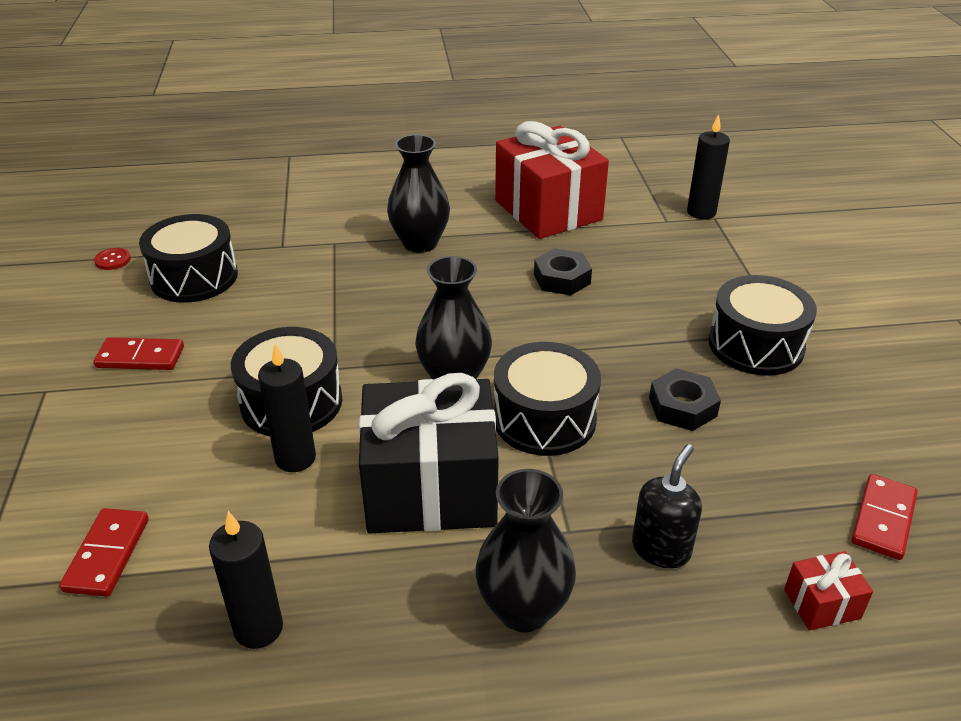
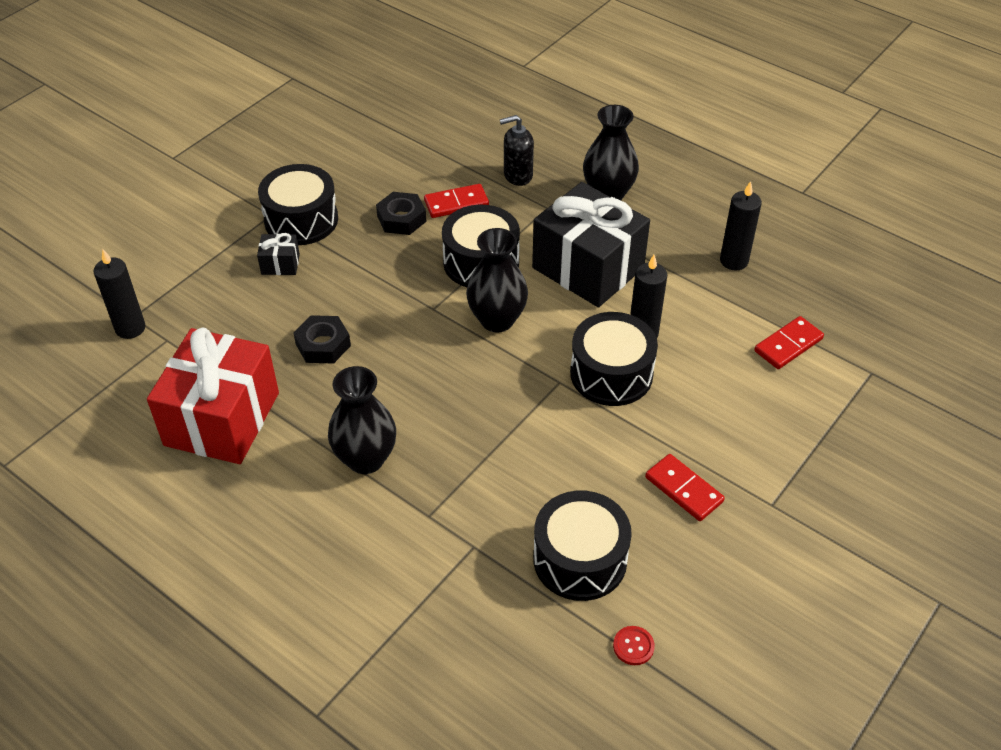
camera: 135 degrees left, 10 degrees up
(698, 304) = (280, 264): none -> black gift
(822, 604) = (486, 121): red gift -> none
(883, 519) = (407, 124): red domino -> red domino (456, 203)

